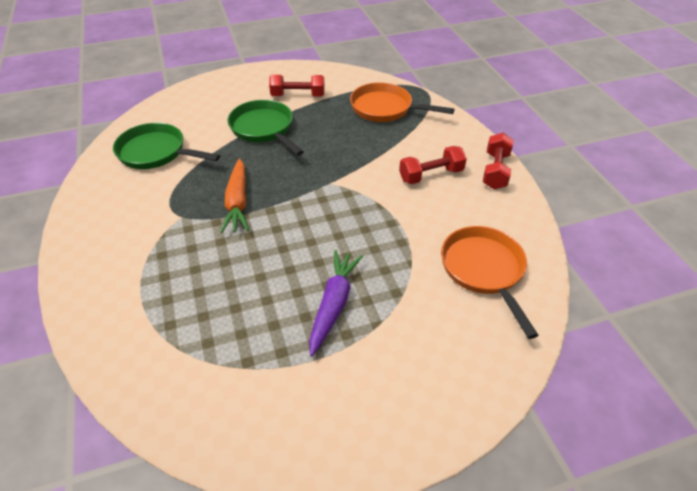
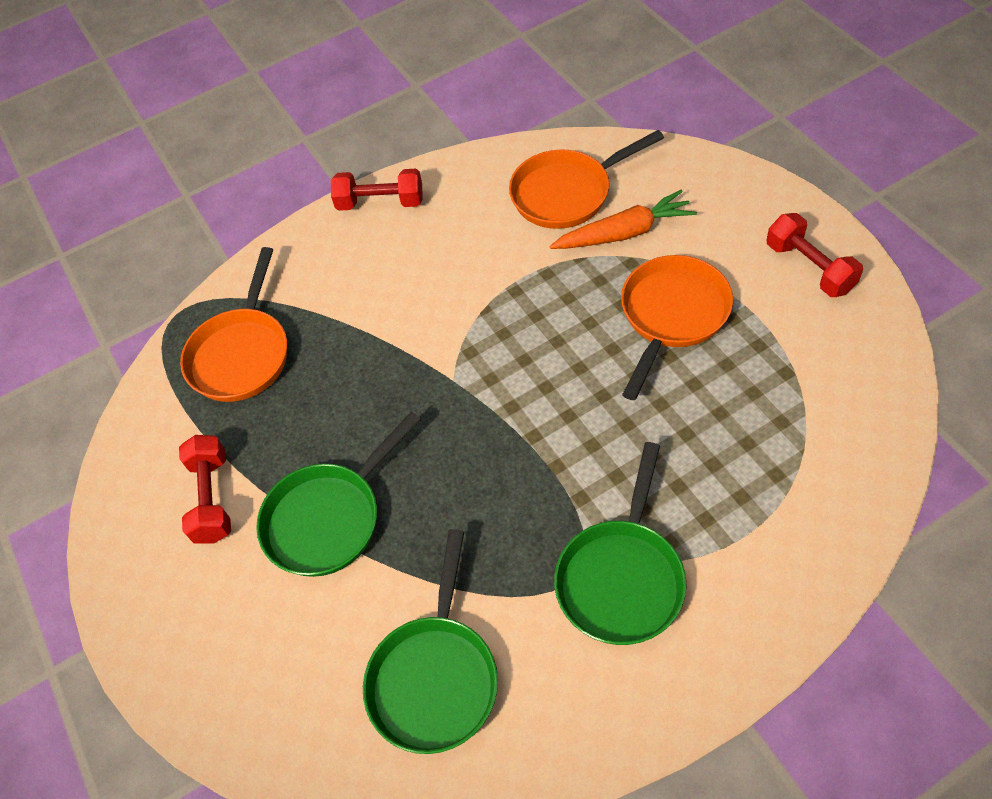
camera: 95 degrees left, 10 degrees up
(155, 228) = (621, 578): none -> green pan
(237, 202) = (529, 485): orange carrot -> orange carrot (624, 233)
(333, 304) = (672, 315): purple carrot -> orange pan
(431, 175) = (406, 267): red dumbbell -> red dumbbell (809, 268)

